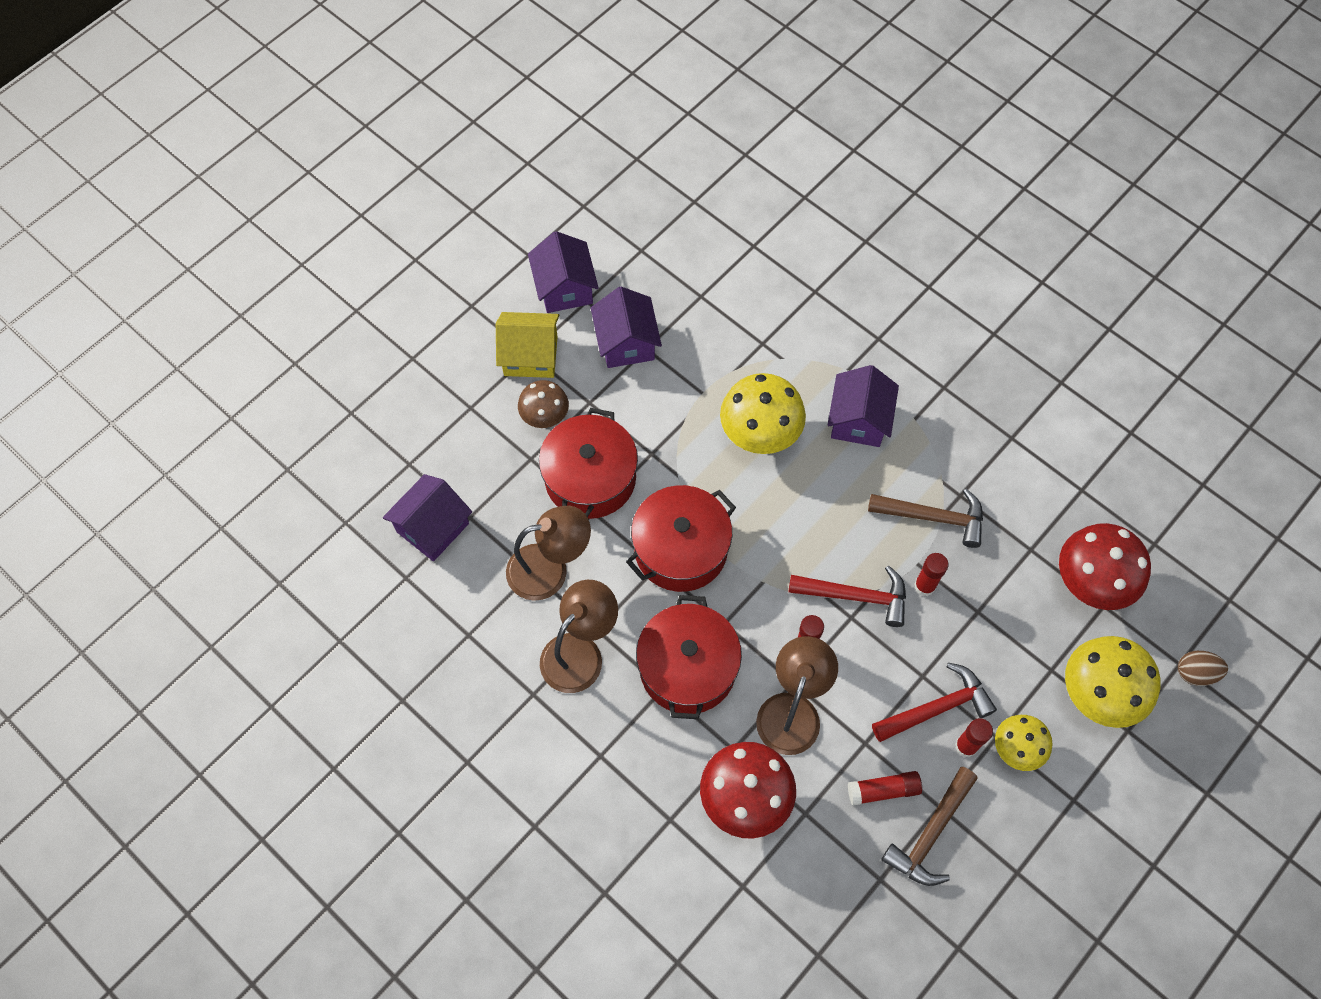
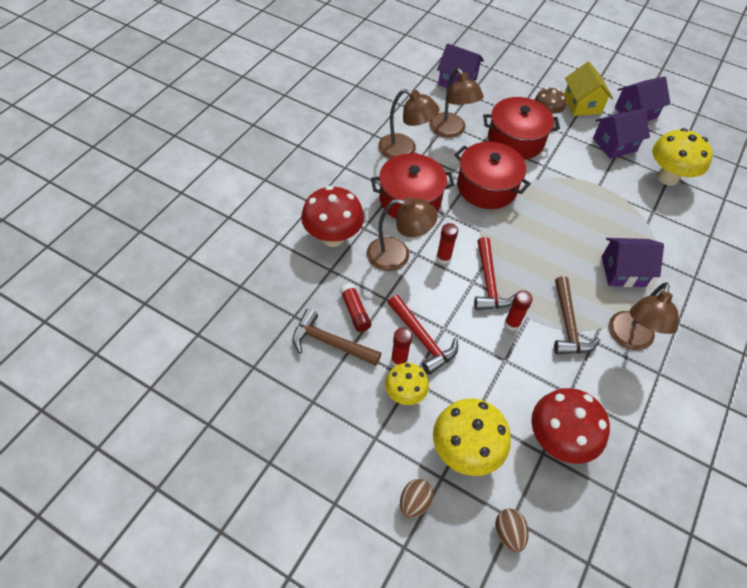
camera: 75 degrees right, 10 degrees down
(759, 435) = (584, 217): yellow mushroom -> yellow mushroom (668, 177)
(962, 453) = (629, 339): none -> brown lamp
(1156, 769) = (414, 502): none -> brown egg

